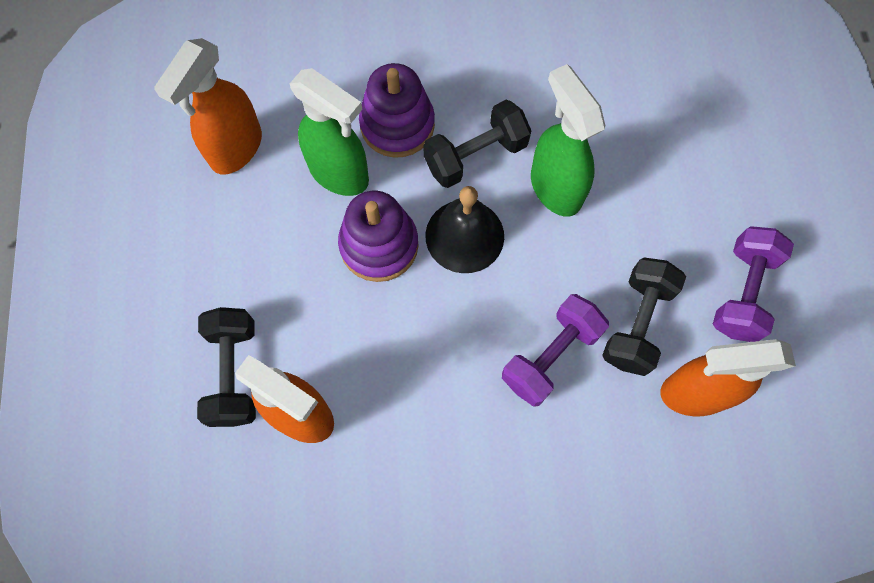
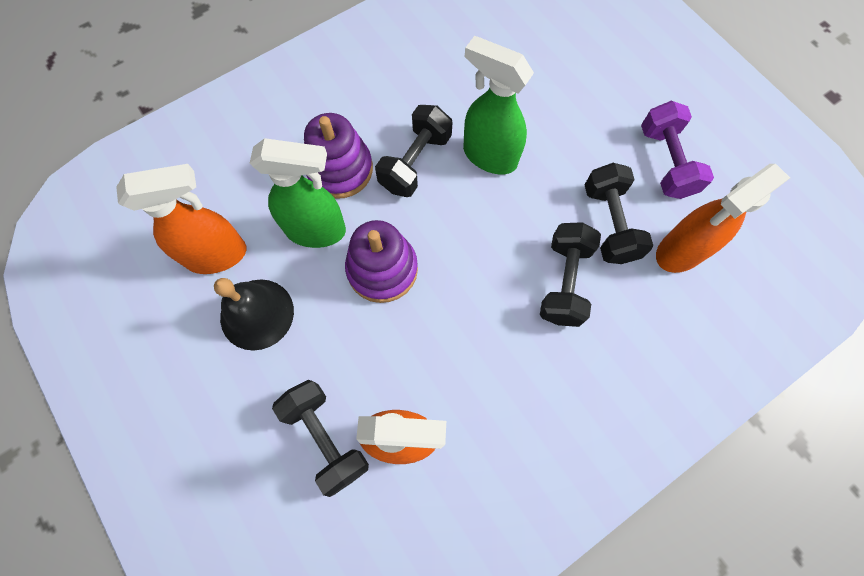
camera: 30 degrees left, 0 degrees up
(236, 149) = (217, 255): orange spray bottle -> orange spray bottle turned 105 degrees counterclockwise
(464, 236) = (444, 227): black bell -> black bell (257, 314)
(551, 356) = (564, 282): purple dumbbell -> black dumbbell

